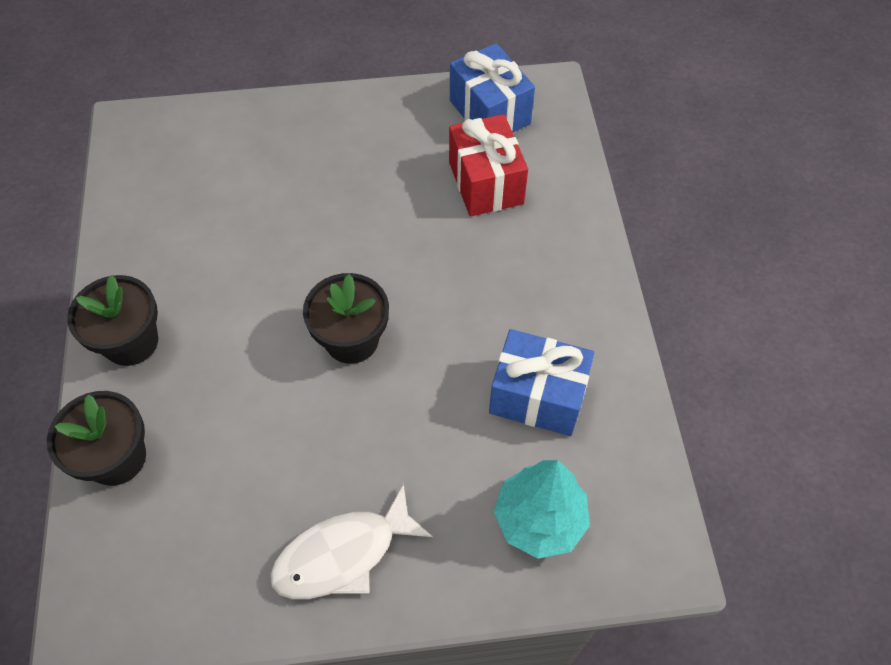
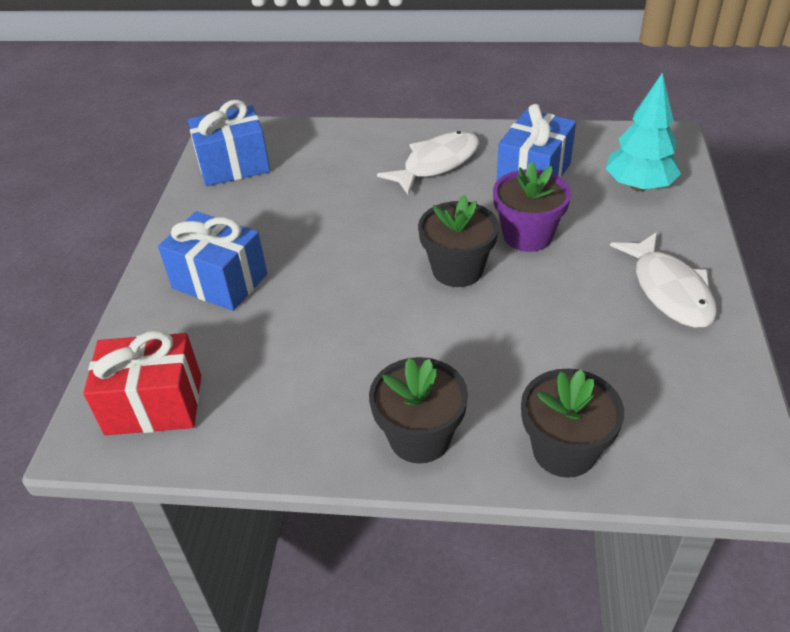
camera: 75 degrees left, 15 degrees down
(311, 152) = (220, 281): none -> blue gift
(418, 400) = (527, 235): none -> purple flower pot
(486, 183) = (313, 176): red gift -> red gift (154, 404)
(535, 292) = (436, 164): none -> white fish

